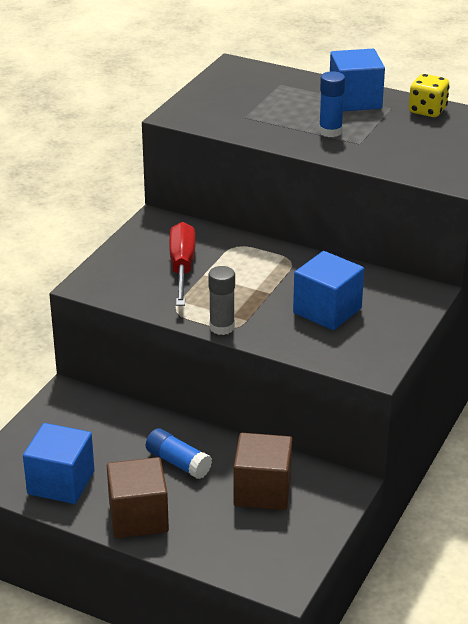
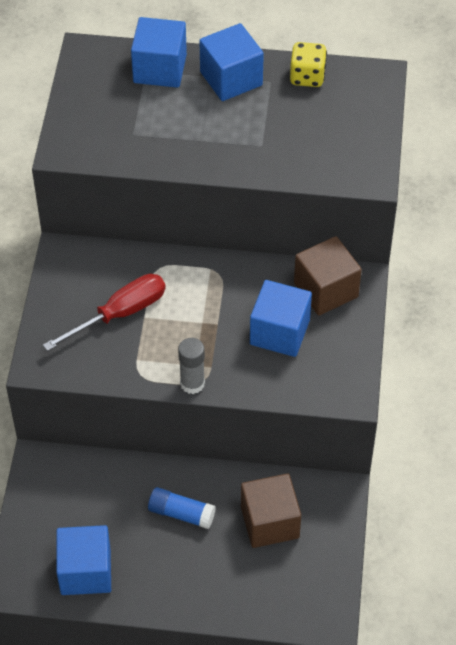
camera: 20 degrees left, 20 degrees up
(138, 517) = (174, 588): brown cube -> brown cube (326, 290)
(182, 268) = (119, 314): red screwdriver -> red screwdriver turned 75 degrees clockwise
(293, 85) = (160, 69): none -> blue cube
(330, 131) = (227, 135): blue glue stick -> none

